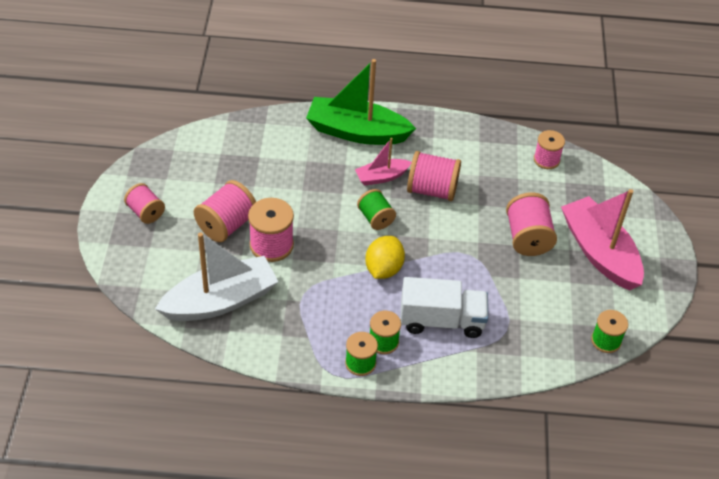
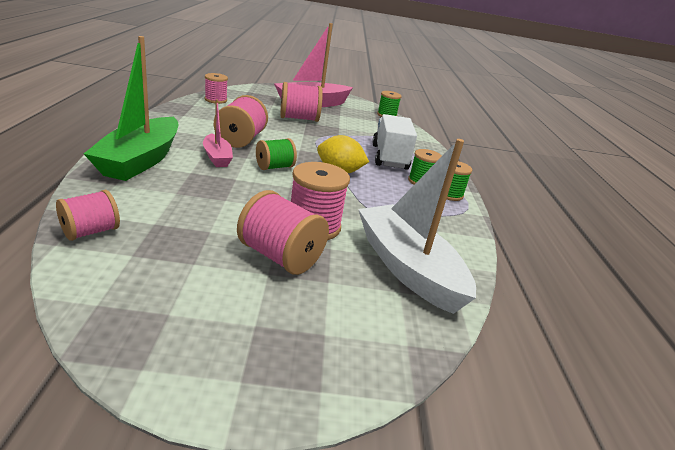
camera: 95 degrees left, 20 degrees down
(145, 212) = (247, 339): pink spool -> pink spool (90, 232)

